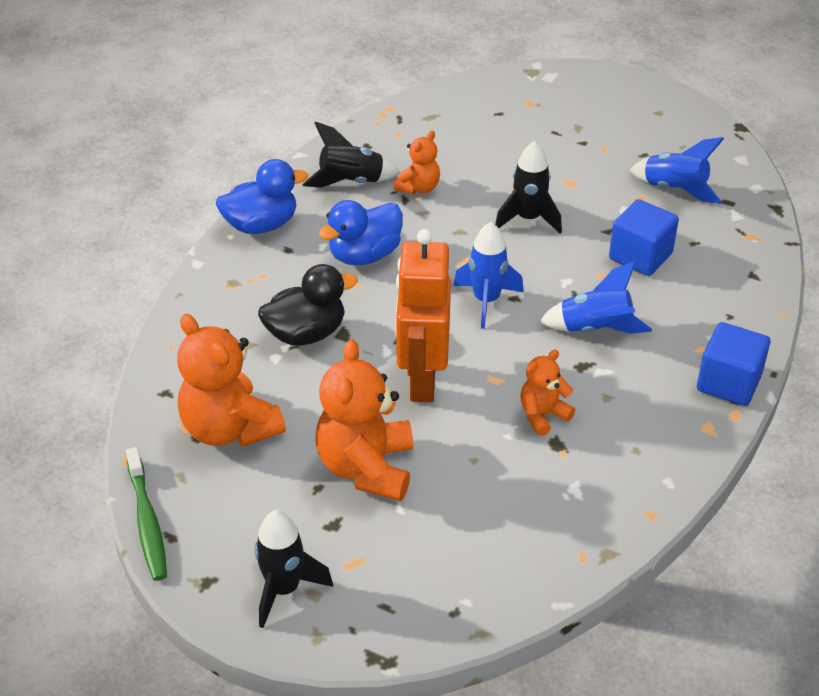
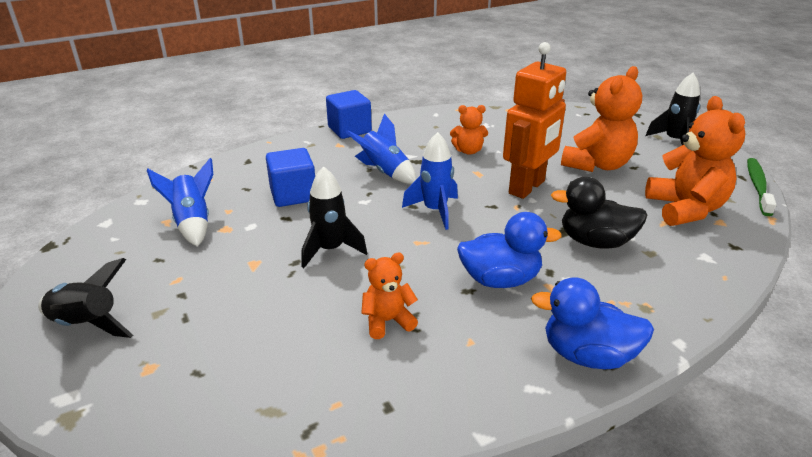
camera: 145 degrees left, 10 degrees down
(351, 182) = (451, 362): black rocket -> black rocket (87, 325)

